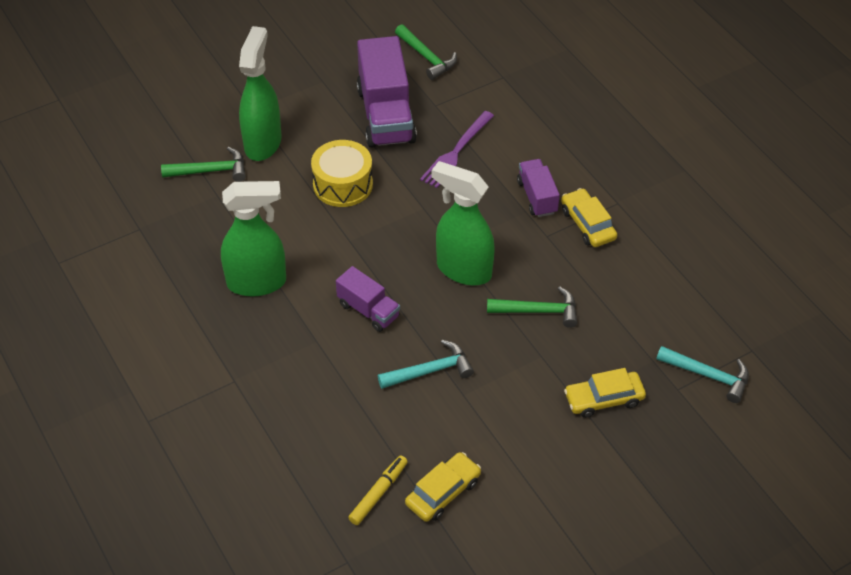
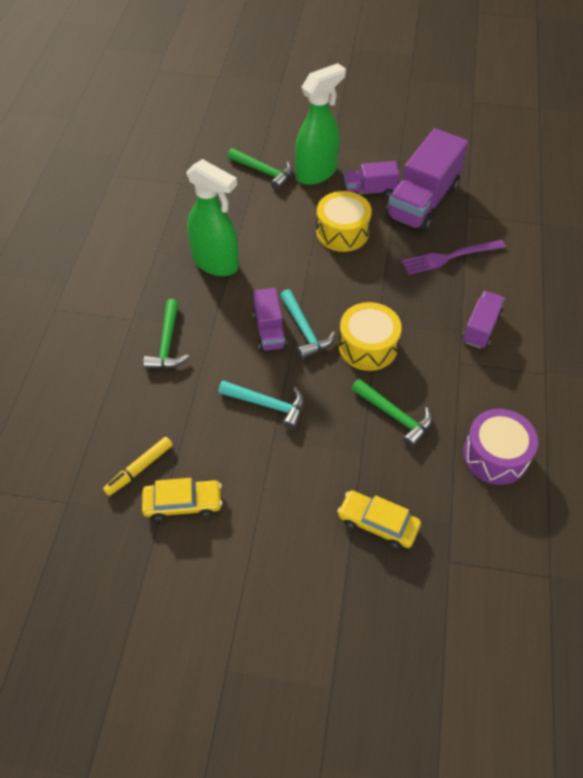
camera: 40 degrees right, 5 degrees up
(329, 132) = (369, 191): none -> purple truck
(378, 493) = (139, 469): yellow marker -> yellow marker turned 150 degrees clockwise
(427, 57) = (494, 178): green hammer -> green hammer (167, 343)
(463, 270) = (368, 346): green spray bottle -> yellow drum
(588, 224) = (503, 374): yellow car -> none
(639, 290) = (495, 455): none -> purple drum
(708, 375) = (488, 570): turquoise hammer -> turquoise hammer (305, 330)

